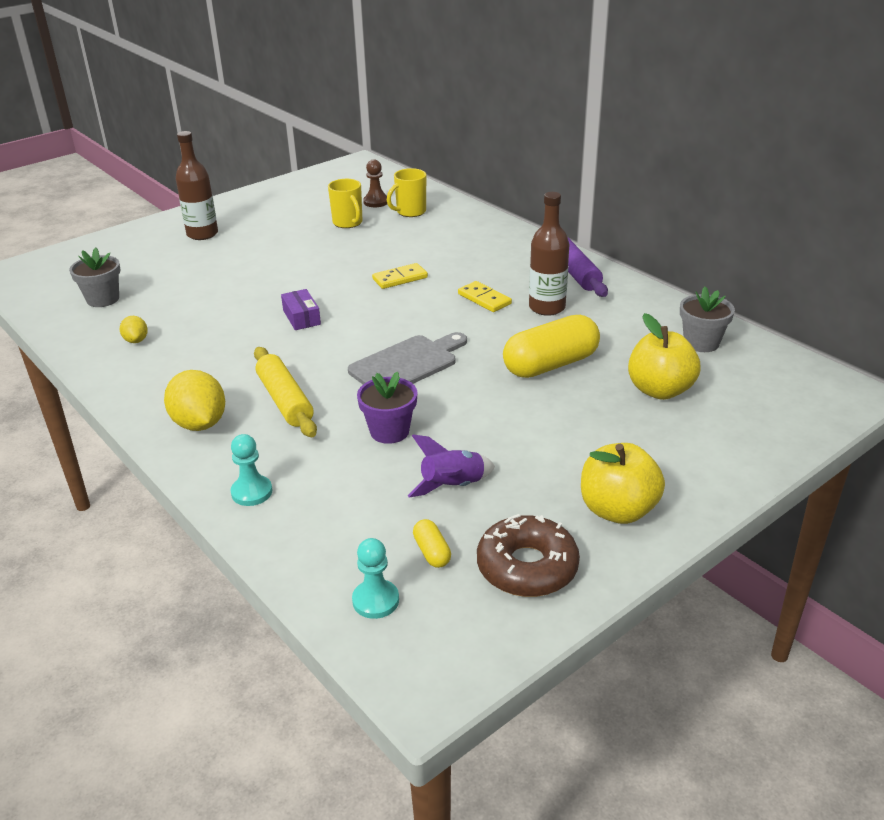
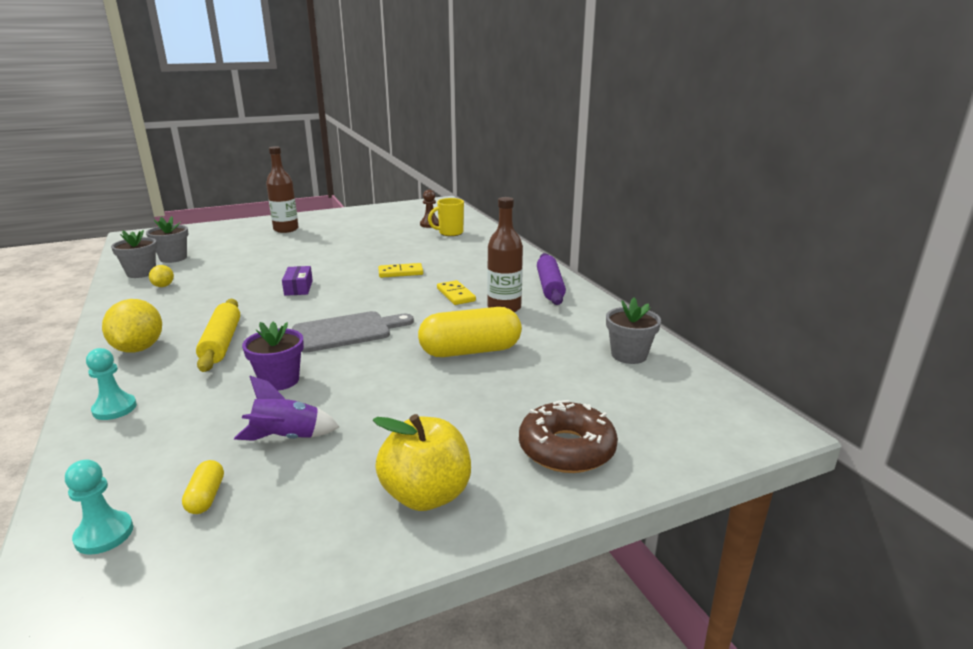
camera: 15 degrees right, 10 degrees down
(86, 327) = (141, 273): none -> grey flower pot
(348, 223) = (396, 234): yellow mug -> none
(527, 567) = (282, 535): brown donut -> brown donut (566, 449)
(660, 390) = (558, 388): yellow apple -> none

